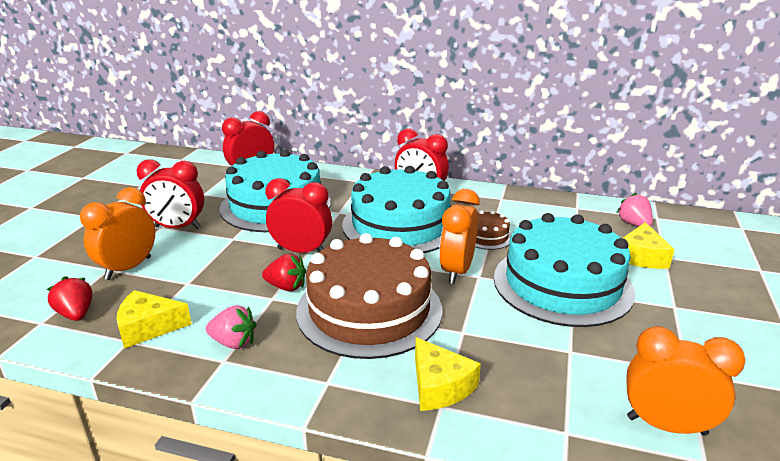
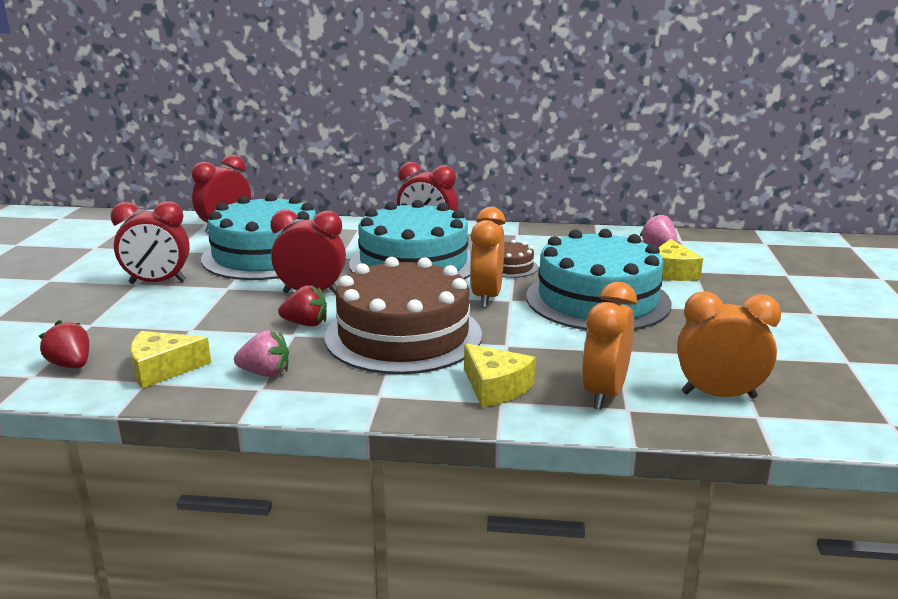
camera: 10 degrees left, 5 degrees down
(128, 268) = (114, 322): orange clock -> orange clock (604, 393)

